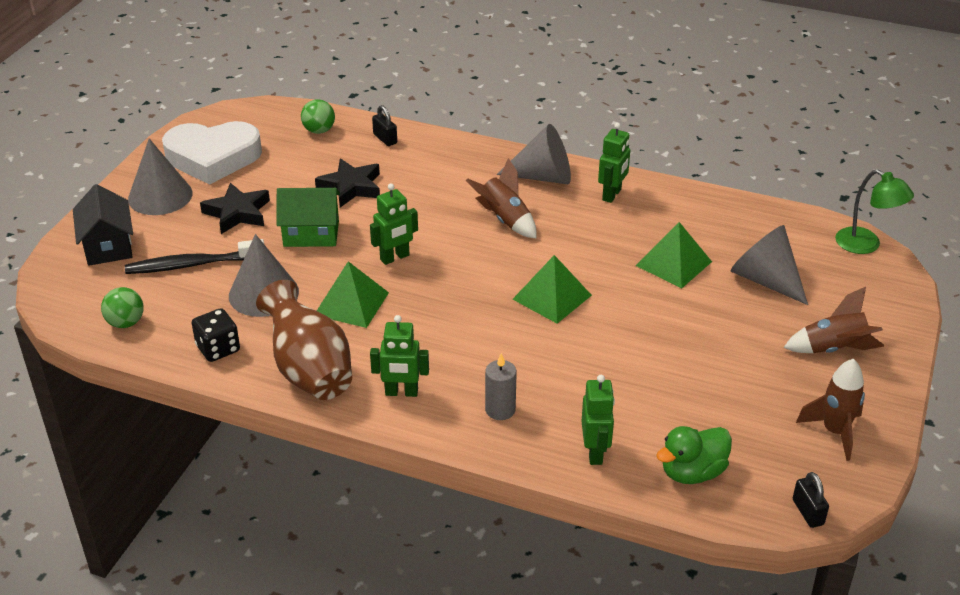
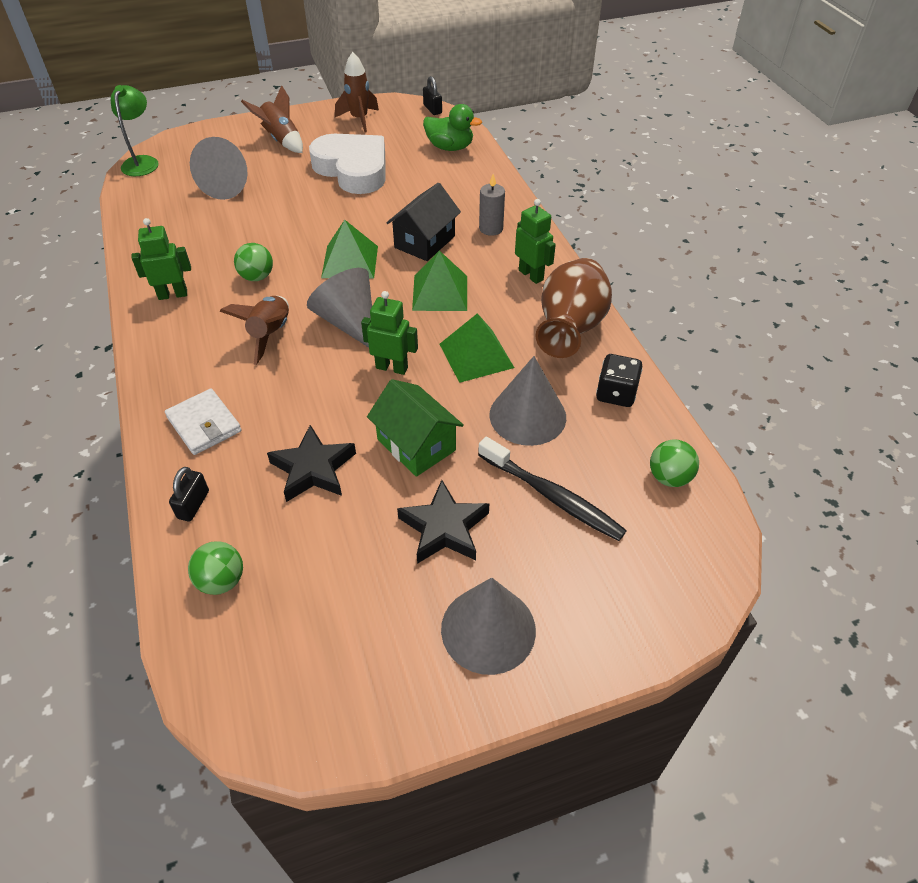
camera: 130 degrees left, 10 degrees up
(108, 246) = (609, 594): black house -> black house (425, 242)
(213, 157) = (369, 645): white heart -> white heart (353, 169)
(447, 163) = (204, 424): none -> white wallet
(543, 177) = (176, 347): grey cone -> grey cone (349, 323)
(588, 241) = (257, 277): none -> green ball
(595, 452) = (478, 181): green robot -> none
(673, 263) = (247, 227): green pyramid -> green pyramid (440, 292)
(807, 512) = (432, 109): black padlock -> black padlock turned 60 degrees counterclockwise

